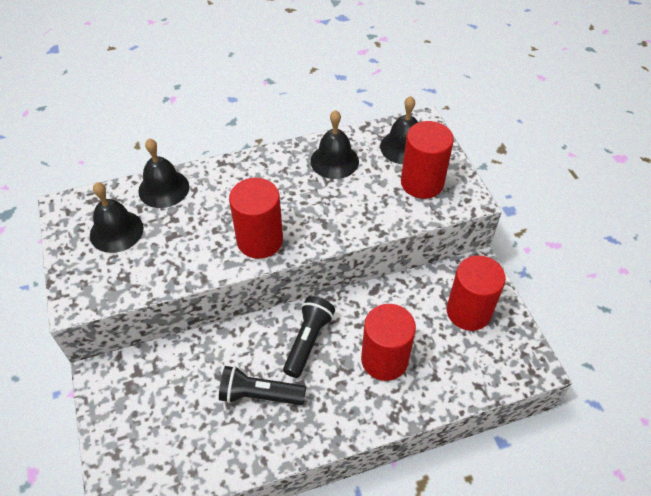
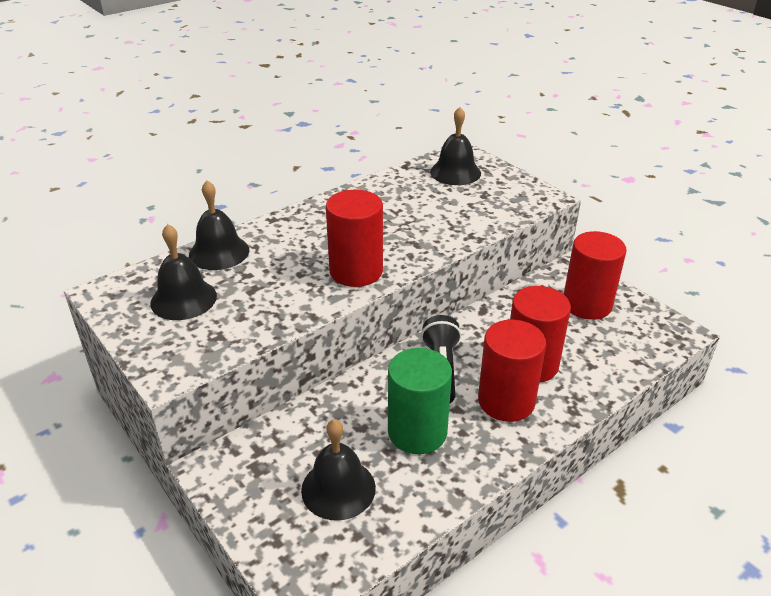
camera: 20 degrees left, 15 degrees down
(259, 395) = (417, 432): black flashlight -> green cylinder
(334, 161) = (393, 195): black bell -> black bell (338, 488)
(422, 183) = (492, 194): red cylinder -> red cylinder (506, 401)

